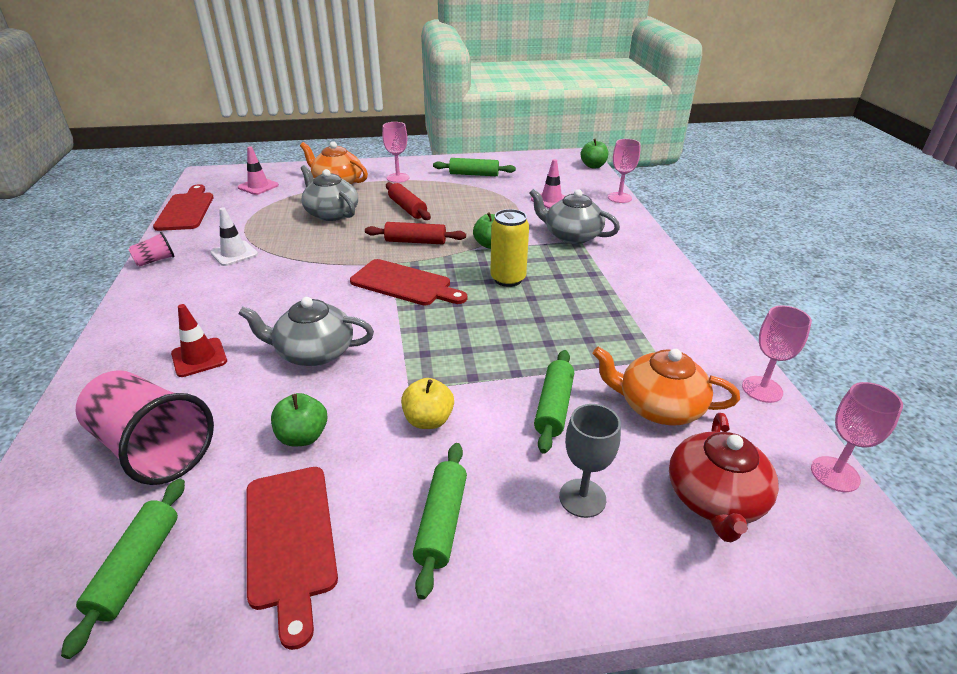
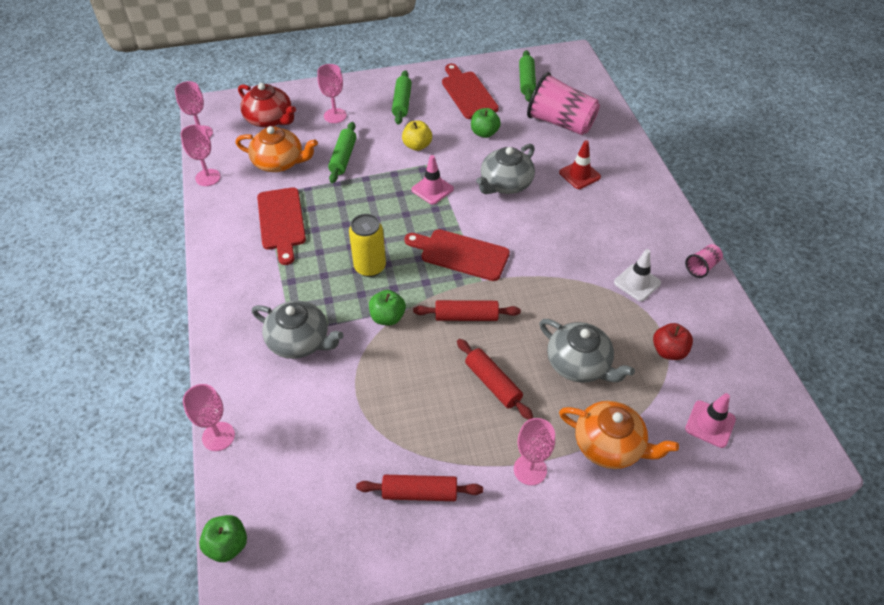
camera: 175 degrees right, 15 degrees up
(186, 210) = (752, 356): red cutting board -> red cutting board (281, 221)
(251, 216) = (668, 351): none -> red apple
(314, 352) = (505, 184): grey teapot -> grey teapot turned 135 degrees clockwise
(474, 174) = (419, 493): green rolling pin -> red rolling pin
(551, 200) = (312, 420): pink traffic cone -> pink traffic cone (432, 189)
(582, 498) = (335, 116): grey goblet -> pink goblet
(715, 499) = (270, 119): red teapot -> red teapot turned 120 degrees clockwise

